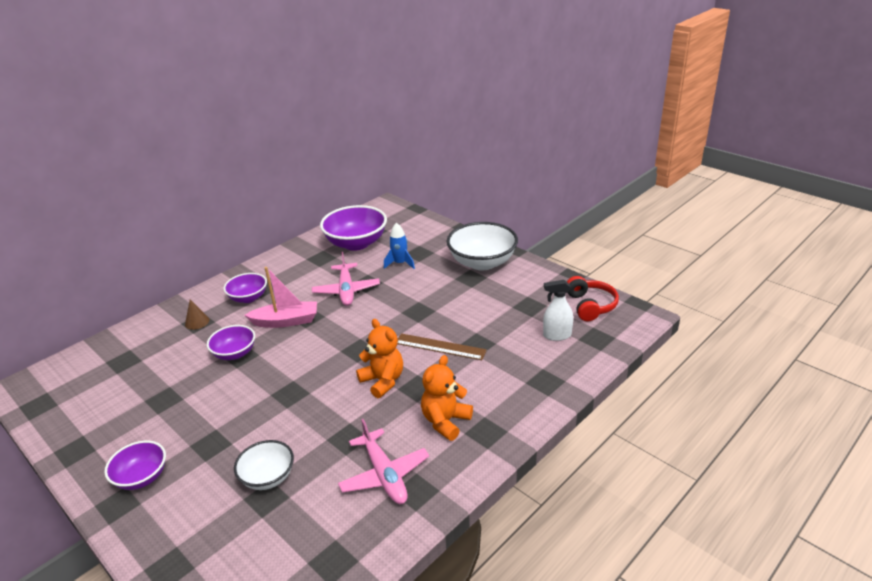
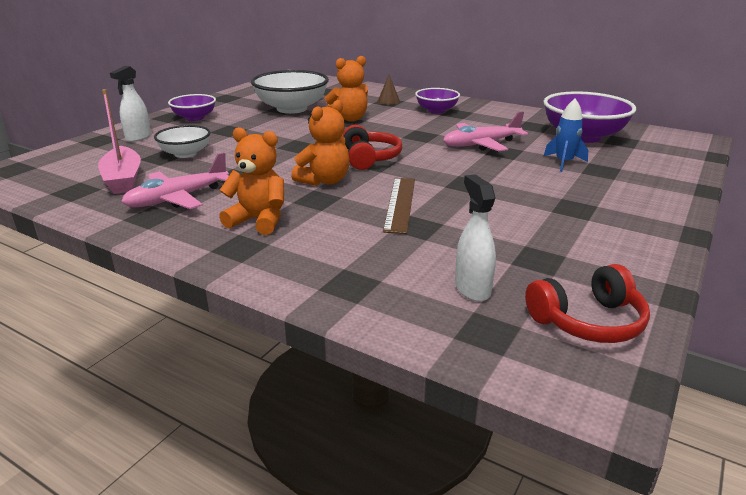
camera: 75 degrees right, 5 degrees down
(185, 527) = (138, 137): none -> white spray bottle
(235, 353) = (349, 119): purple bowl -> orange teddy bear
(286, 321) = (407, 128): pink boat -> pink boat (123, 179)
(346, 351) = (369, 158): none -> red headphones
(482, 262) = (624, 213): white bowl -> white bowl (292, 109)

